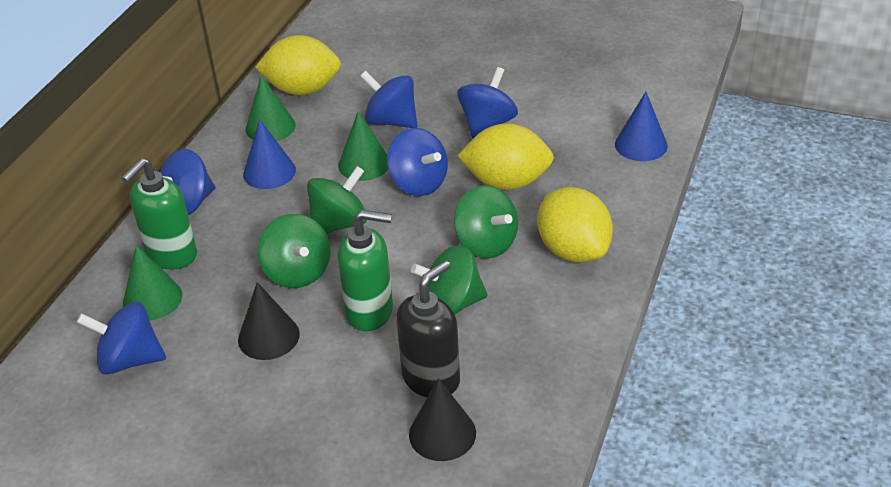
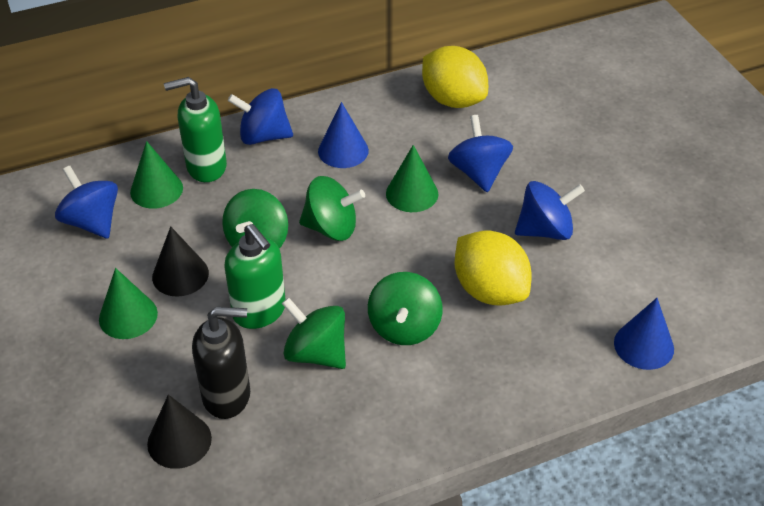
camera: 45 degrees right, 5 degrees up
(270, 127) = (391, 115): green cone -> green cone (128, 316)
(418, 183) = (426, 239): blue spinning top -> none
(573, 250) = (457, 388): yellow lemon -> none

